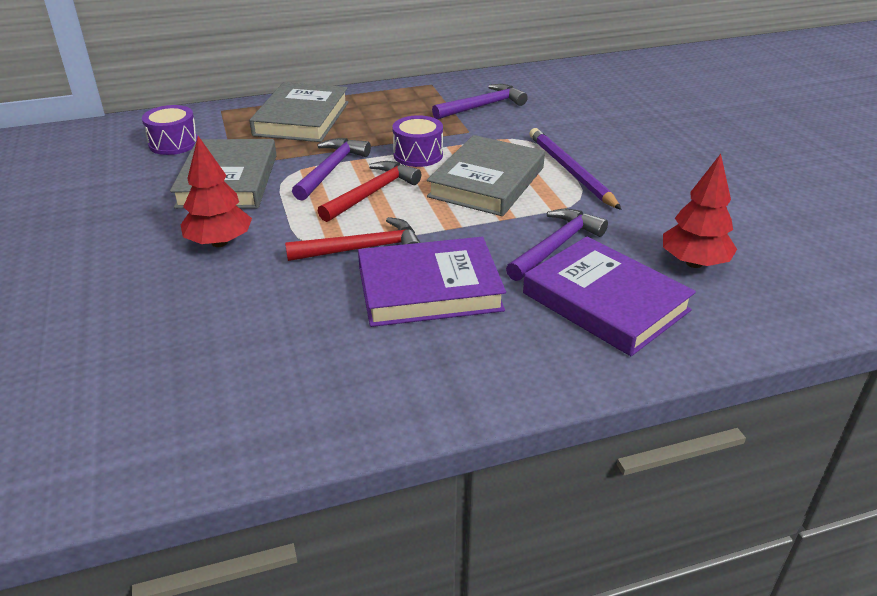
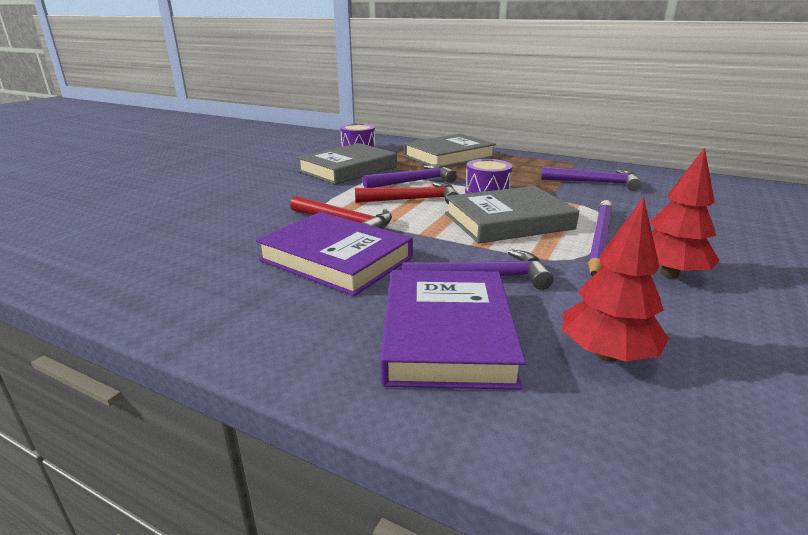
camera: 45 degrees right, 10 degrees down
(219, 242) = (284, 191): red tree -> red tree (669, 274)

